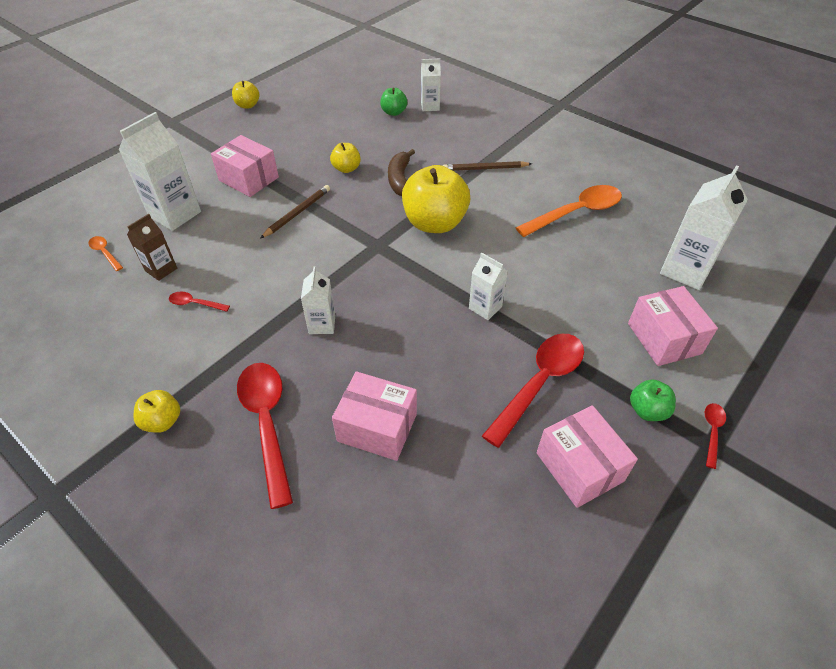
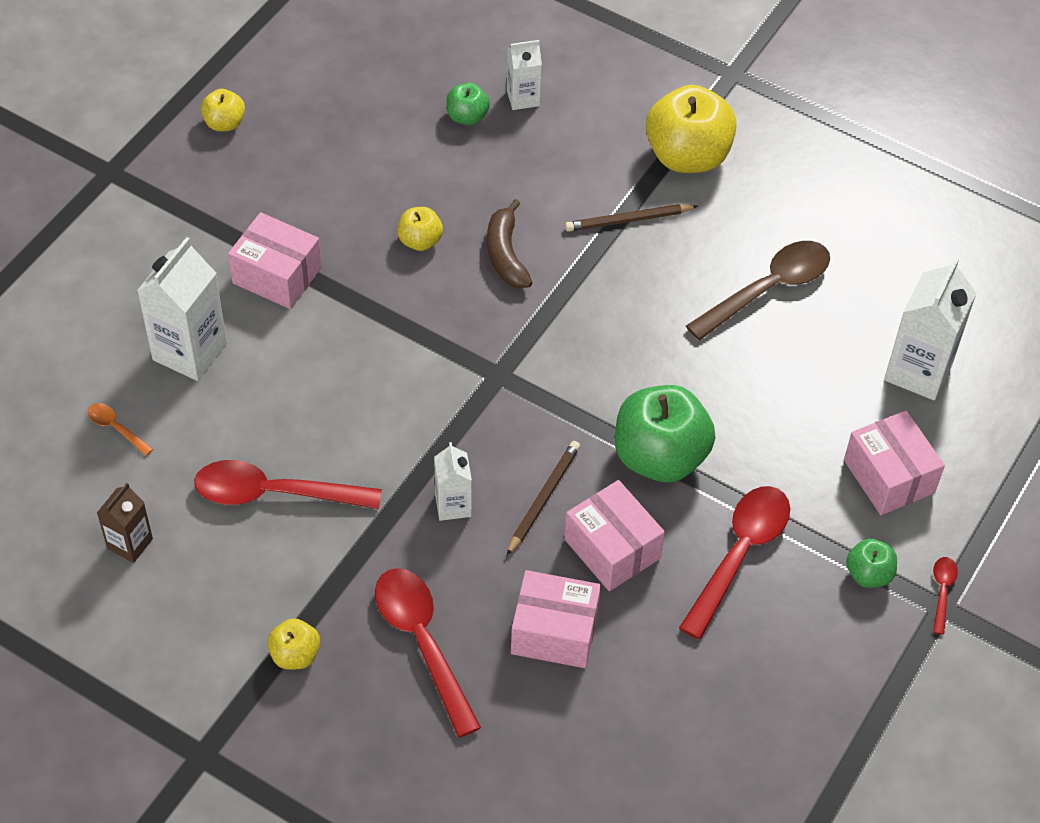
camera: 10 degrees left, 5 degrees up
(161, 269) = (207, 446): brown carton -> brown carton (130, 544)
(195, 304) = (275, 493): red spoon -> red spoon, size x2.20
(297, 213) = (369, 331): brown pencil -> brown pencil (543, 498)
(435, 223) = (571, 328): yellow apple -> yellow apple (687, 156)
(485, 307) = (660, 457): white carton -> green apple
(575, 213) = (767, 289): orange spoon -> brown spoon
(579, 467) = (793, 650): pink box -> pink box (612, 549)

